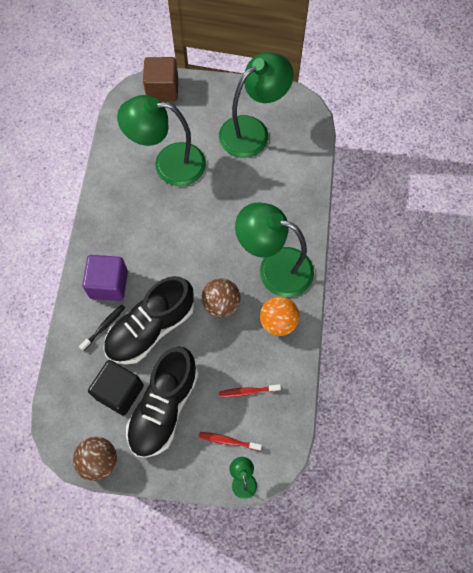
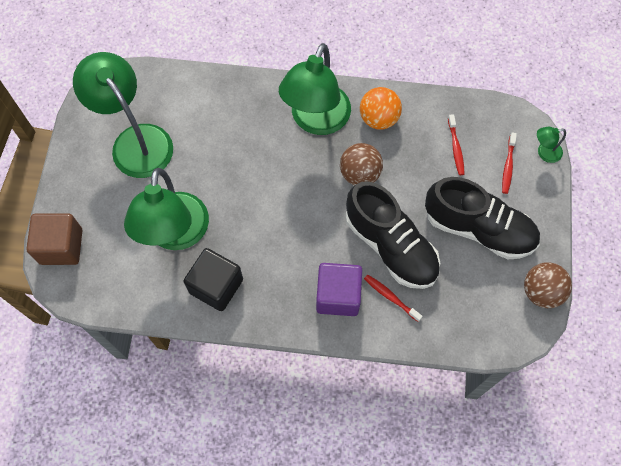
camera: 90 degrees left, 0 degrees up
(104, 326) = (390, 297): black toothbrush -> red toothbrush
(119, 391) = (465, 275): black cube -> black cube (216, 286)

